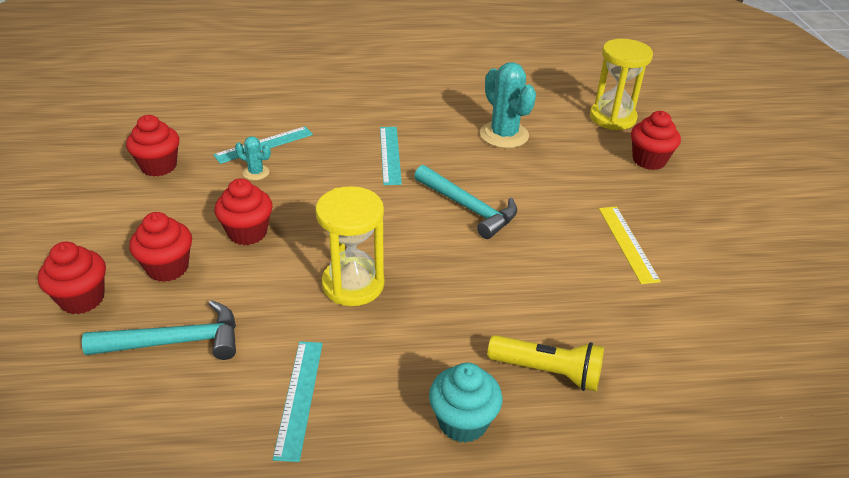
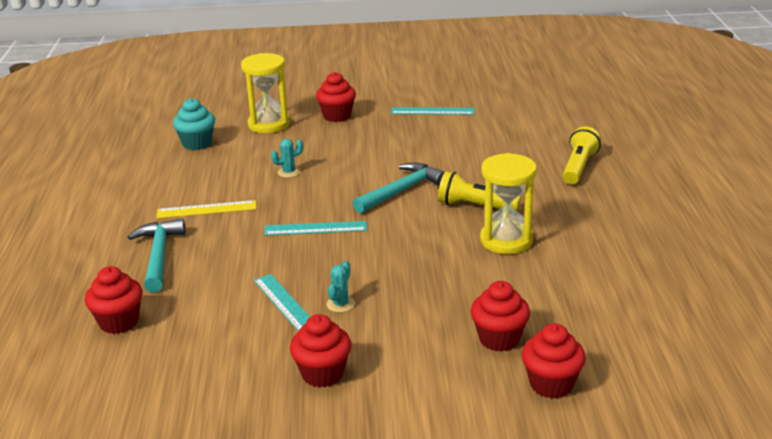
camera: 85 degrees left, 10 degrees down
(176, 341) = (591, 319): turquoise hammer -> turquoise hammer (159, 255)
(247, 233) = (442, 299): red cupcake -> red cupcake (119, 322)
(299, 397) = (631, 257): turquoise ruler -> turquoise ruler (432, 111)
(433, 263) = (475, 206): none -> yellow flashlight
(463, 422) = (630, 196): turquoise cupcake -> turquoise cupcake (197, 143)
(504, 135) = (289, 172): turquoise cactus -> turquoise cactus, size x0.49
(628, 243) = (444, 132): yellow ruler -> yellow ruler (206, 209)

